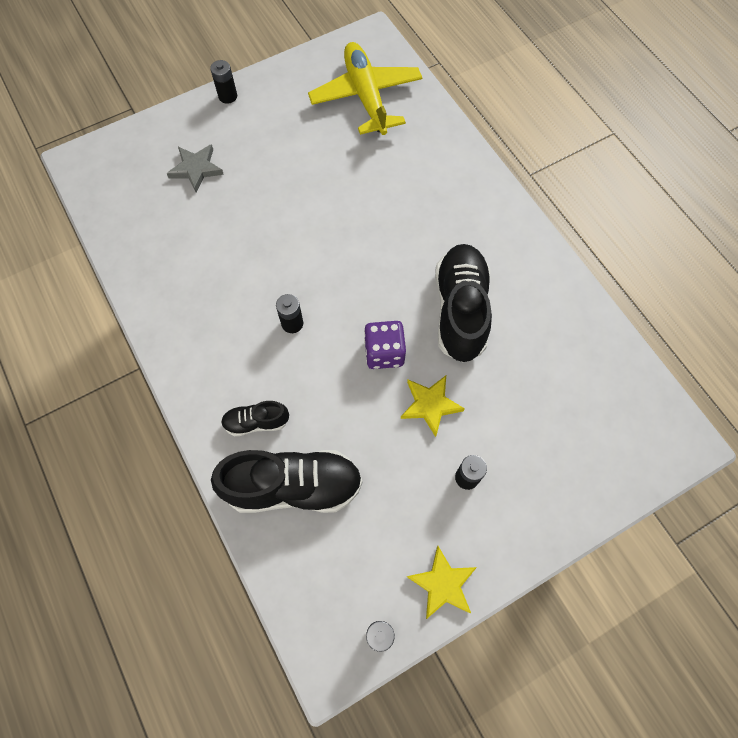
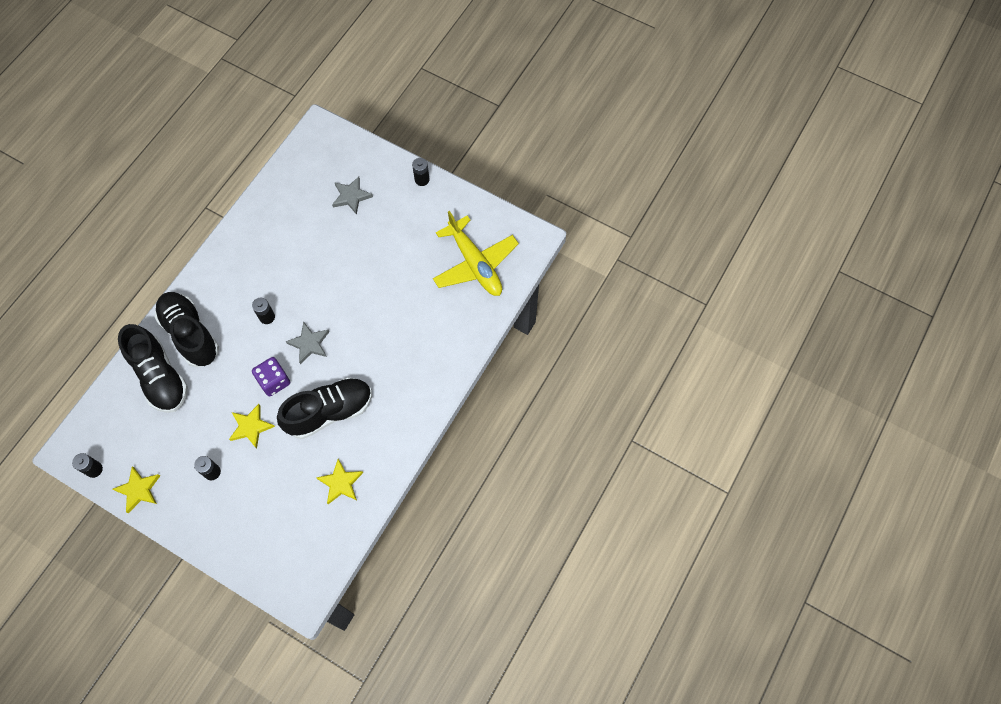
camera: 60 degrees right, 0 degrees up
(256, 422) = (190, 334): black shoe -> black shoe, size x2.00
(358, 293) = (309, 344): none -> grey star
(366, 96) = (475, 264): yellow plane -> yellow plane turned 105 degrees clockwise
(557, 338) = (341, 483): none -> yellow star

